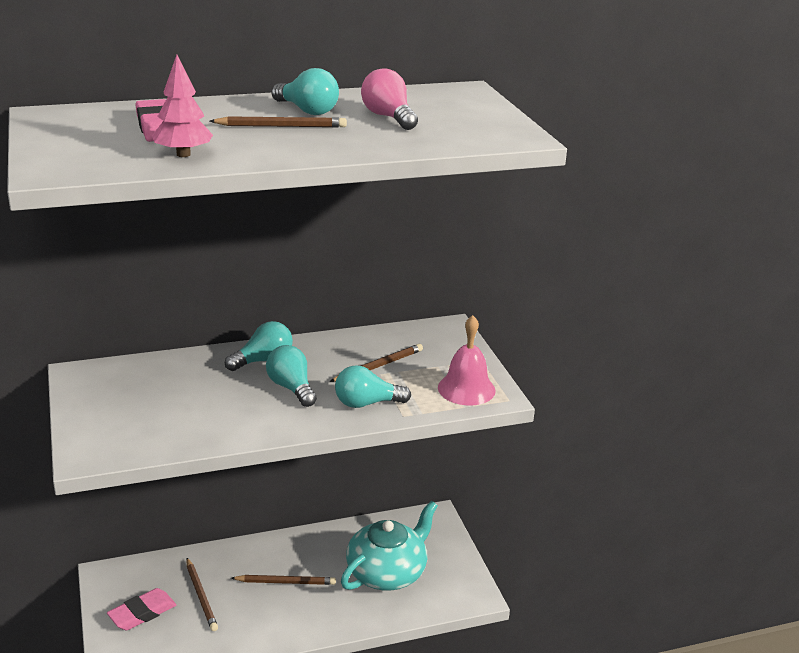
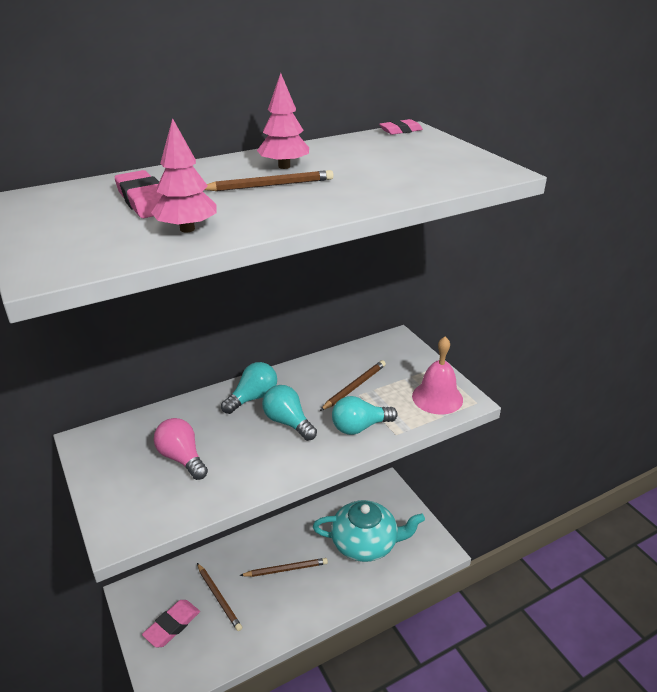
camera: 10 degrees left, 5 degrees up
(307, 111) = (284, 166): turquoise light bulb -> pink tree
(387, 572) = (365, 543): turquoise teapot -> turquoise teapot turned 60 degrees clockwise
(388, 117) = (365, 165): pink light bulb -> pink light bulb (182, 458)
(453, 88) = (400, 130): none -> pink eraser

